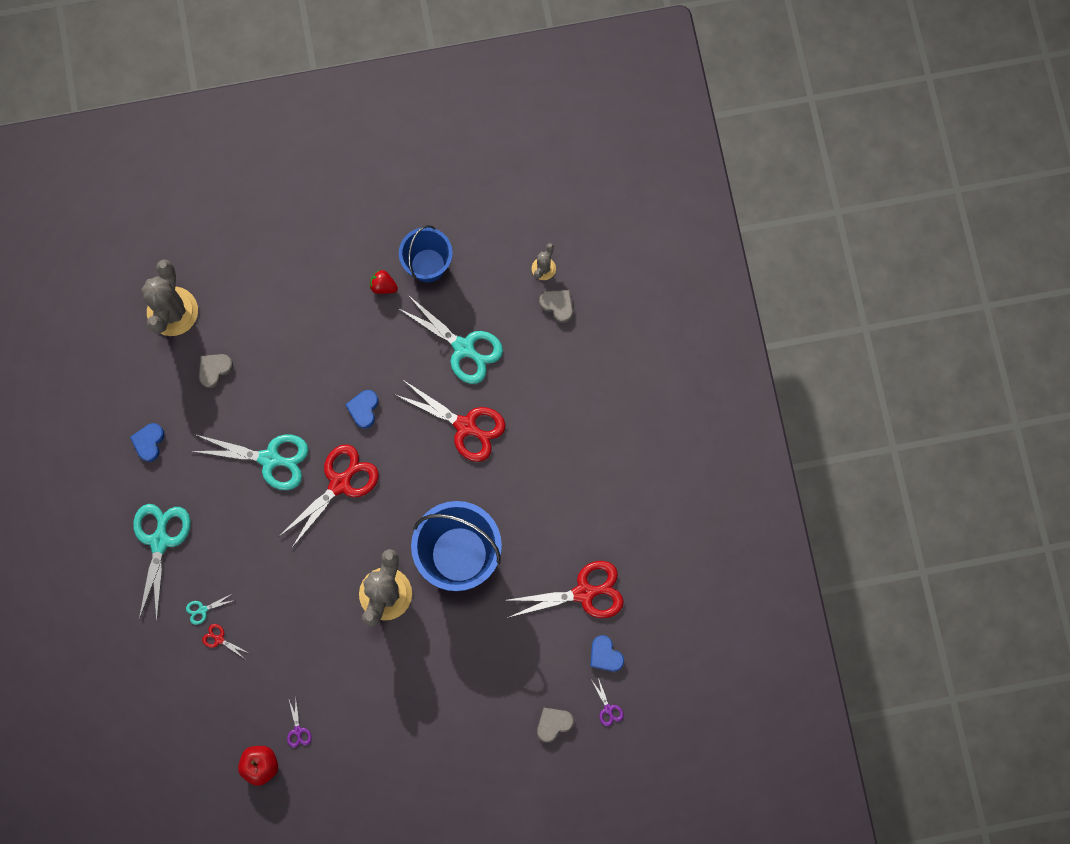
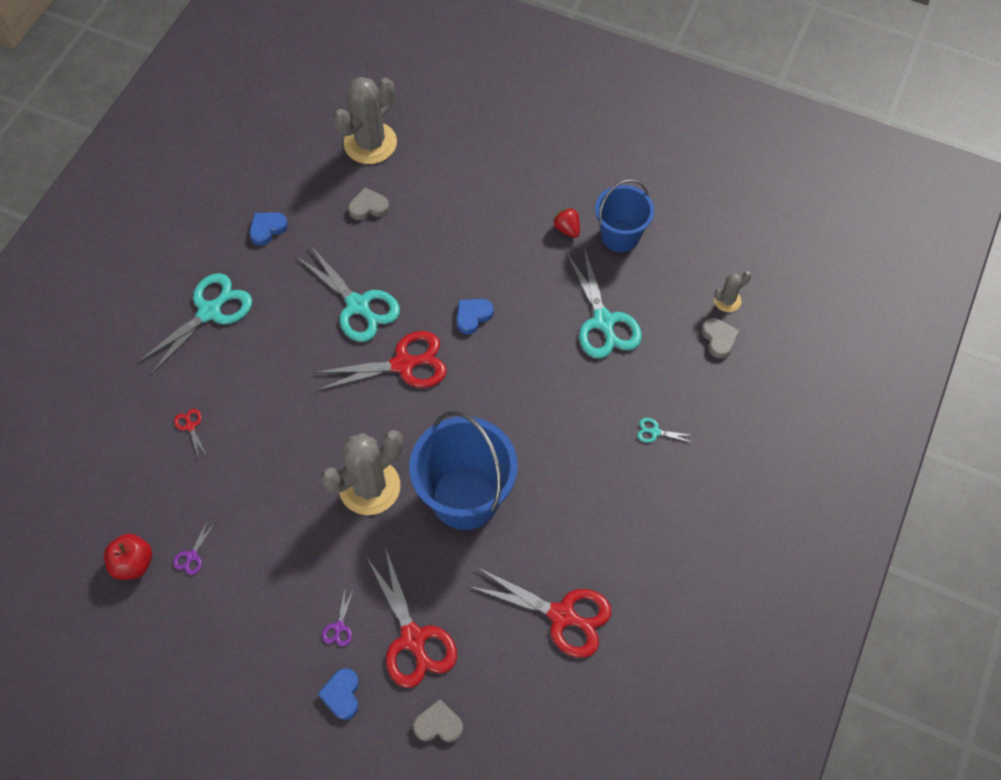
camera: 35 degrees right, 15 degrees down
(202, 609) = (197, 392): turquoise scissors -> turquoise scissors (655, 432)
(465, 426) = (556, 388): red scissors -> red scissors (413, 638)
(605, 655) = (540, 692): blue heart -> blue heart (342, 695)
(608, 709) = (505, 749): purple scissors -> purple scissors (339, 627)

